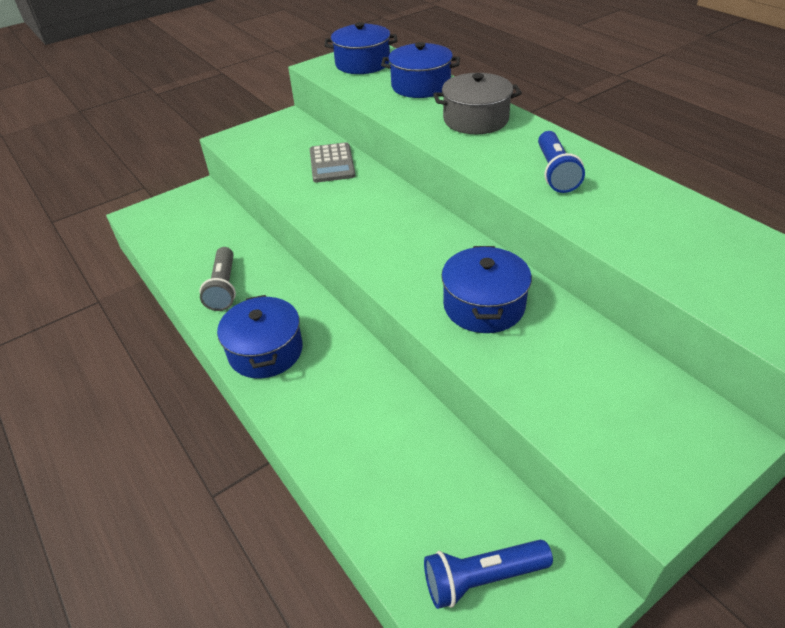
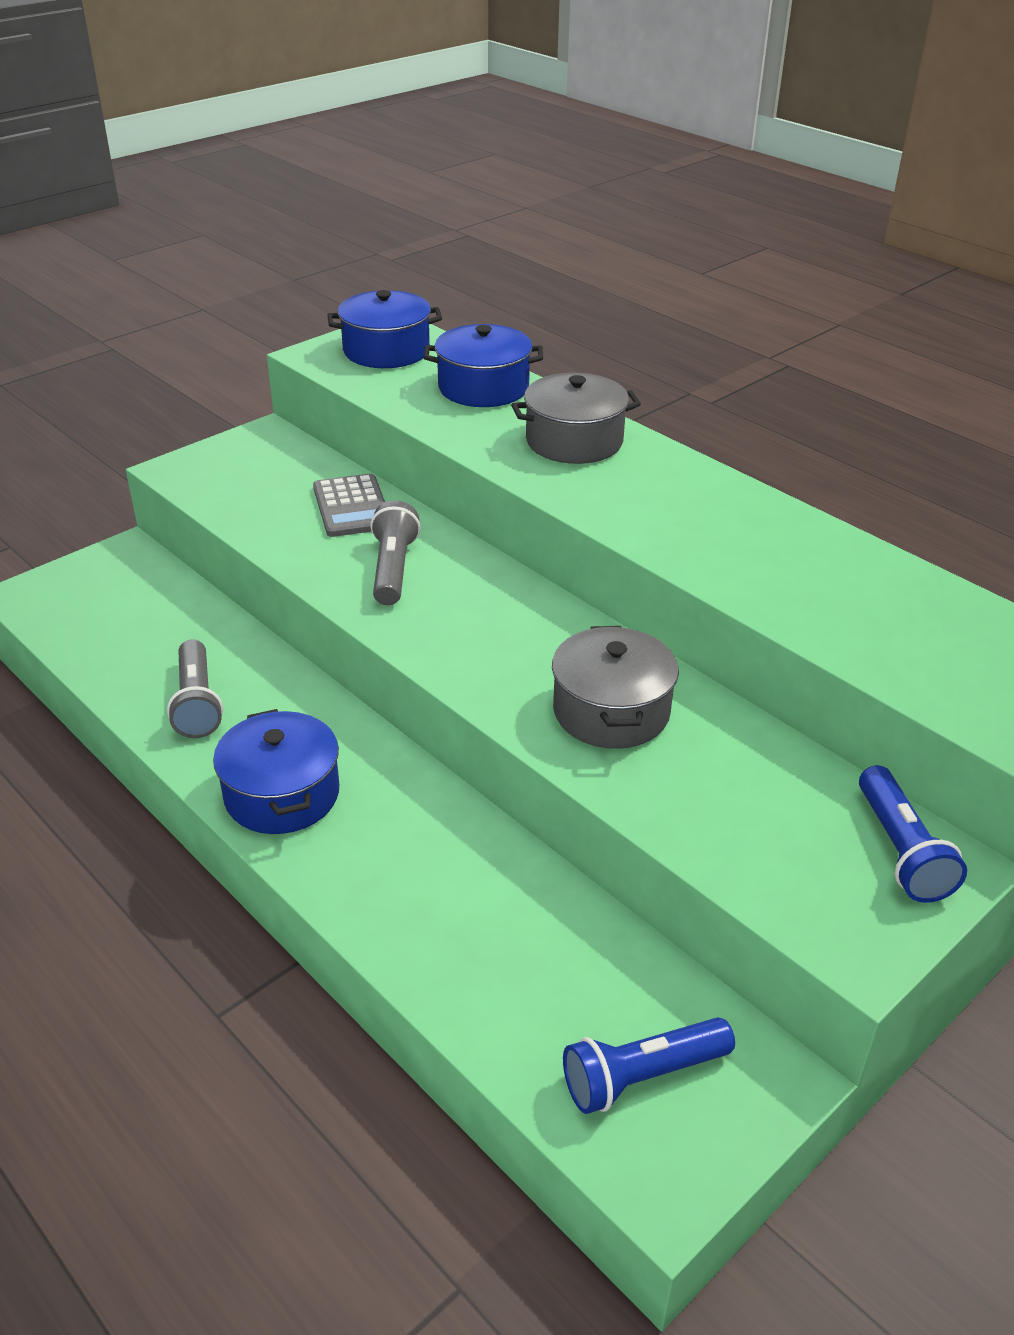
camera: 10 degrees left, 5 degrees down
(351, 204) = (393, 569): none -> grey flashlight
(484, 305) = (611, 711): blue pot -> grey pot
(555, 172) = (697, 519): blue flashlight -> blue flashlight (900, 850)

